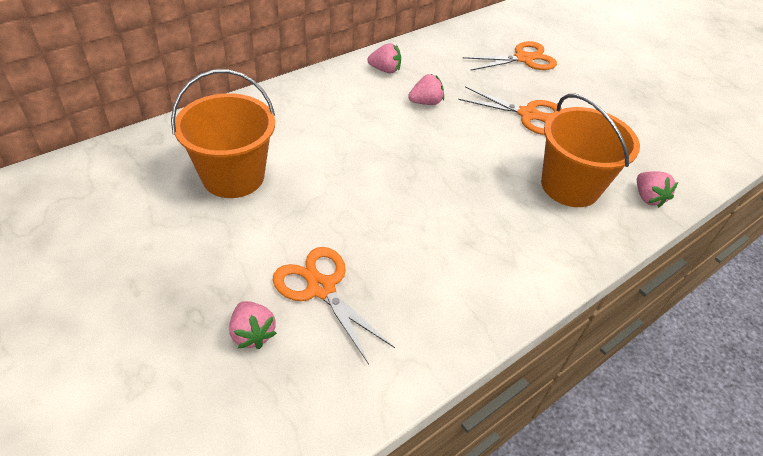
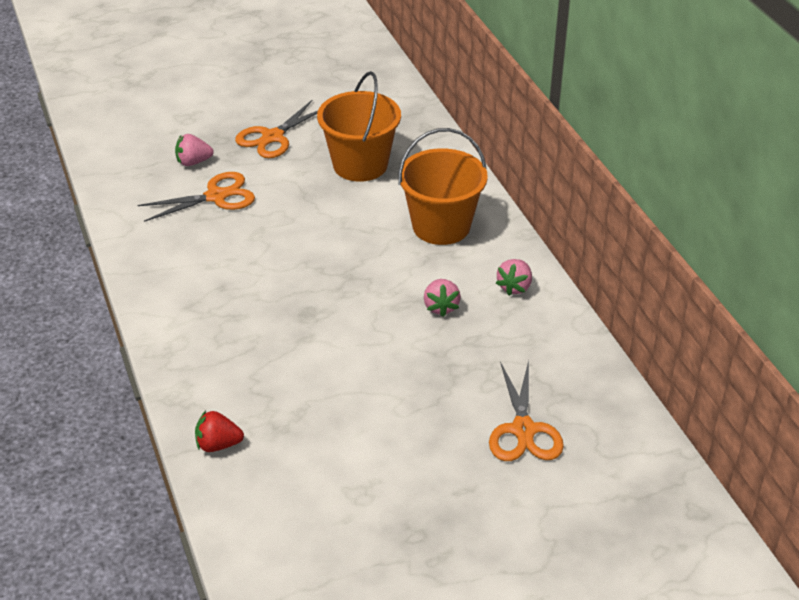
camera: 110 degrees right, 5 degrees down
(528, 114) = (395, 391): orange scissors -> orange scissors (273, 137)
(570, 186) = (262, 383): orange bucket -> orange bucket (441, 226)
(648, 198) = (218, 444): pink strawberry -> red strawberry

